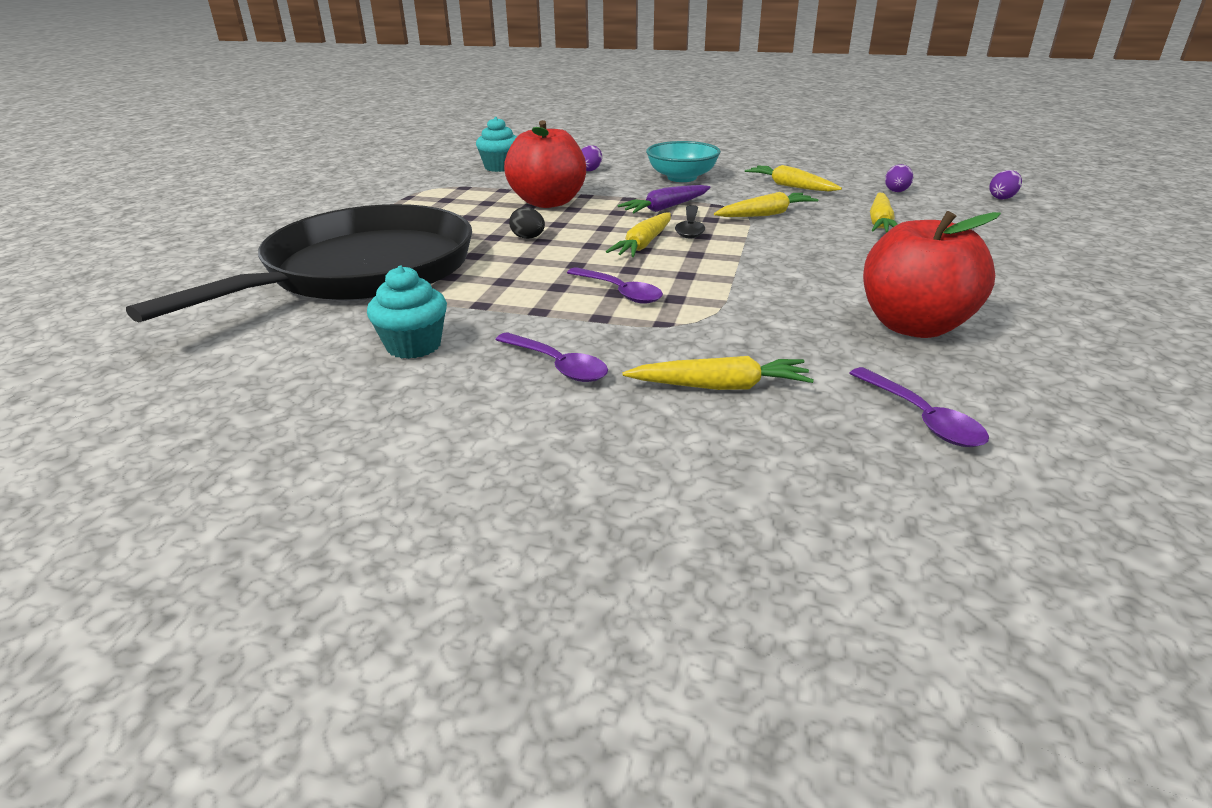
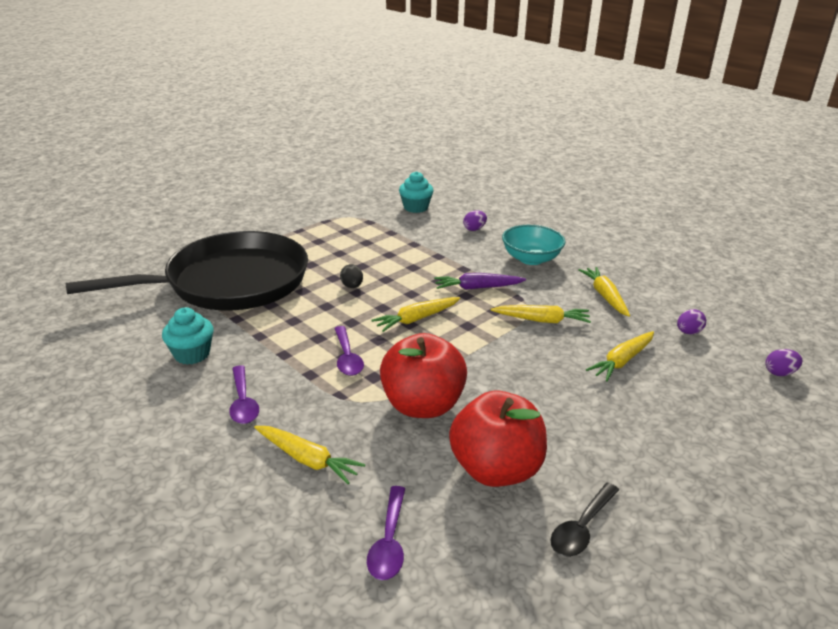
camera: 30 degrees right, 0 degrees up
(548, 202) = (404, 255): red apple -> red apple (422, 405)
(690, 228) = (468, 315): black spoon -> black spoon (582, 528)

